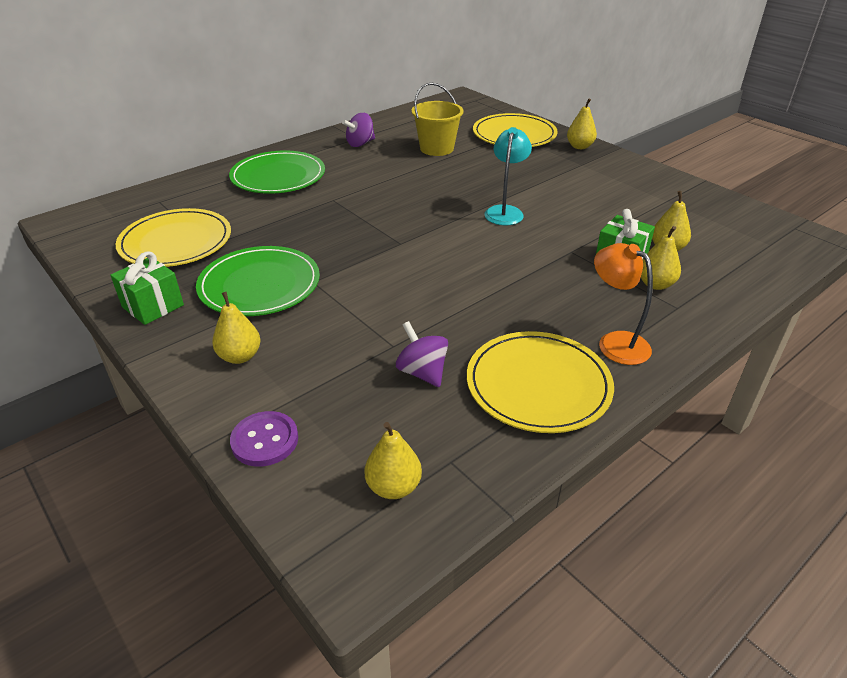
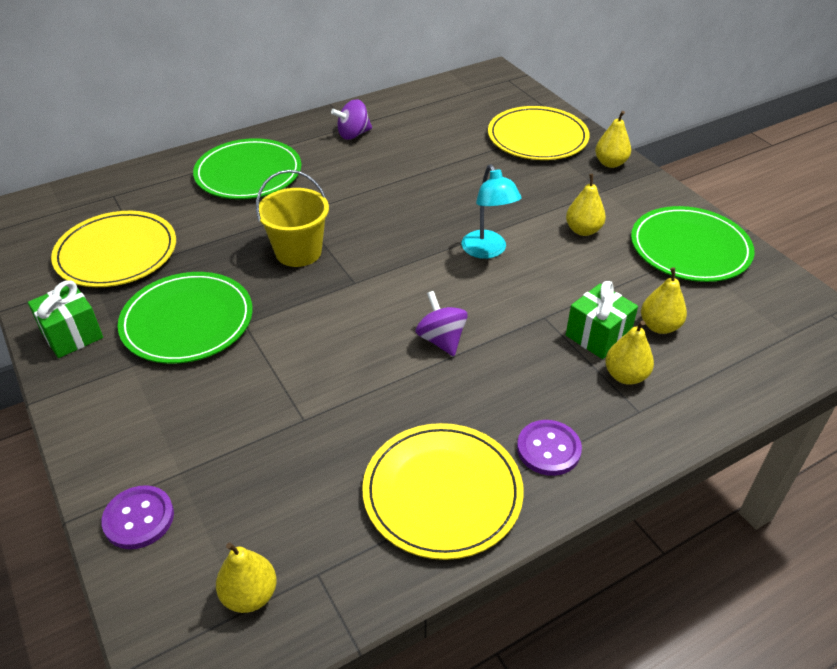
camera: 10 degrees right, 5 degrees up
(240, 356) = (142, 411): yellow pear -> yellow pear (583, 230)
(422, 372) = (323, 458): purple spinning top -> purple spinning top (441, 340)
(437, 148) = (439, 150): yellow bucket -> yellow bucket (298, 252)
(505, 211) = (487, 251): turquoise lamp -> turquoise lamp turned 135 degrees clockwise
(615, 342) = (548, 449): orange lamp -> purple button
(667, 195) = (690, 248): none -> green plate

